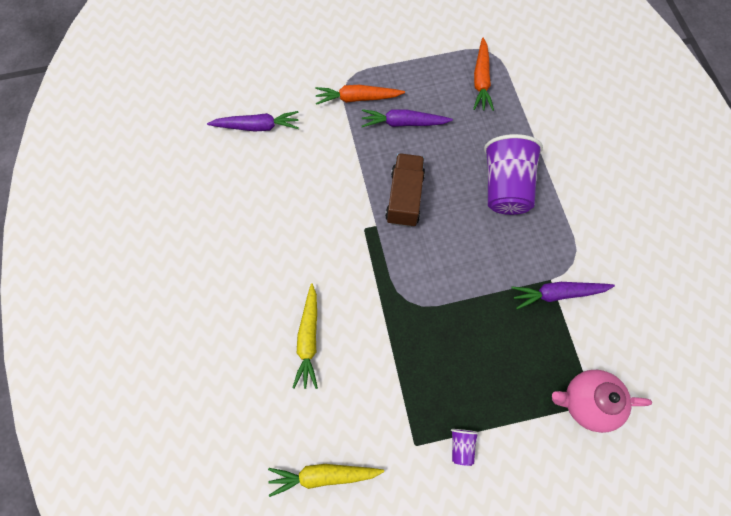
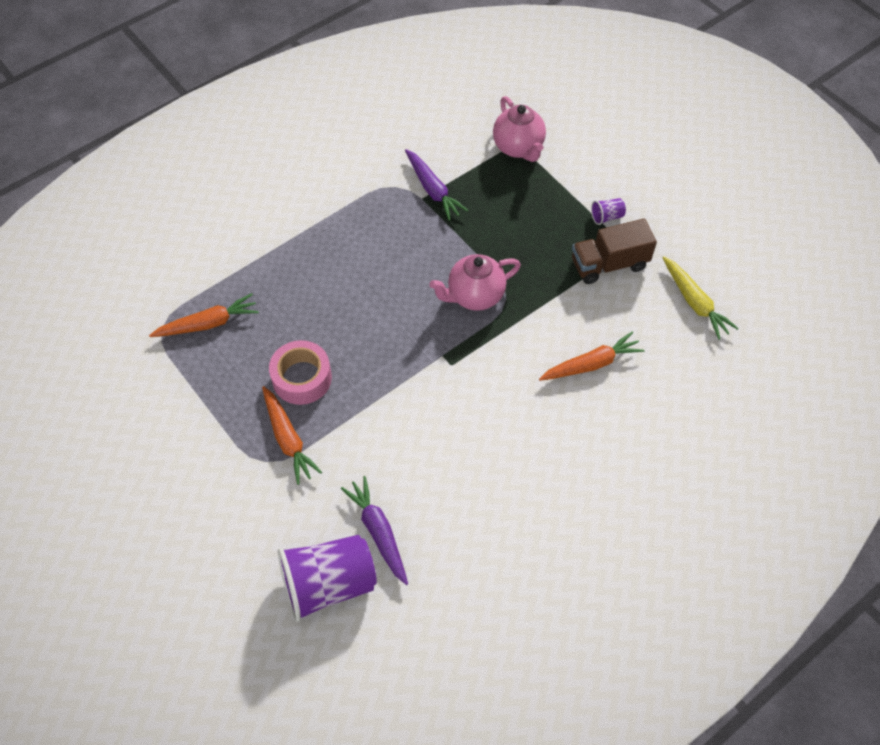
camera: 115 degrees left, 10 degrees down
(308, 339) = (591, 364): yellow carrot -> orange carrot
(403, 123) = (302, 378): purple carrot -> pink tape
(404, 197) = (396, 342): brown truck -> brown truck (609, 264)
(422, 276) = (474, 296): none -> pink teapot
(505, 187) = (339, 260): purple cup -> purple cup (328, 584)

